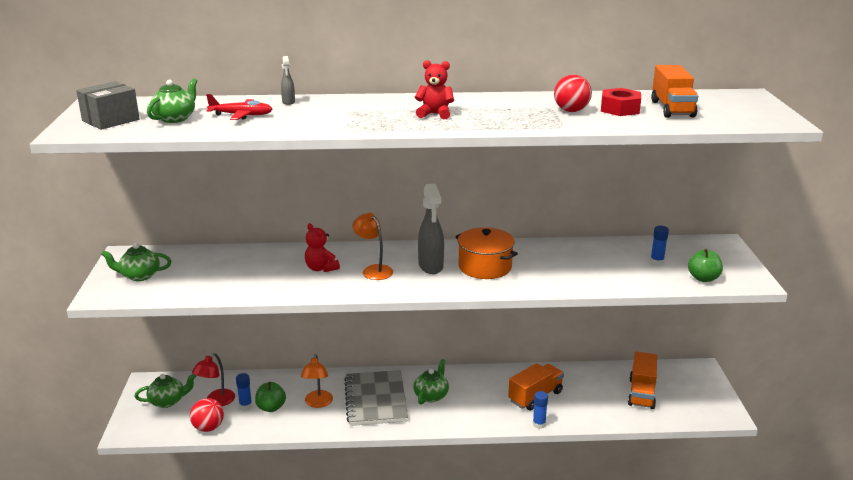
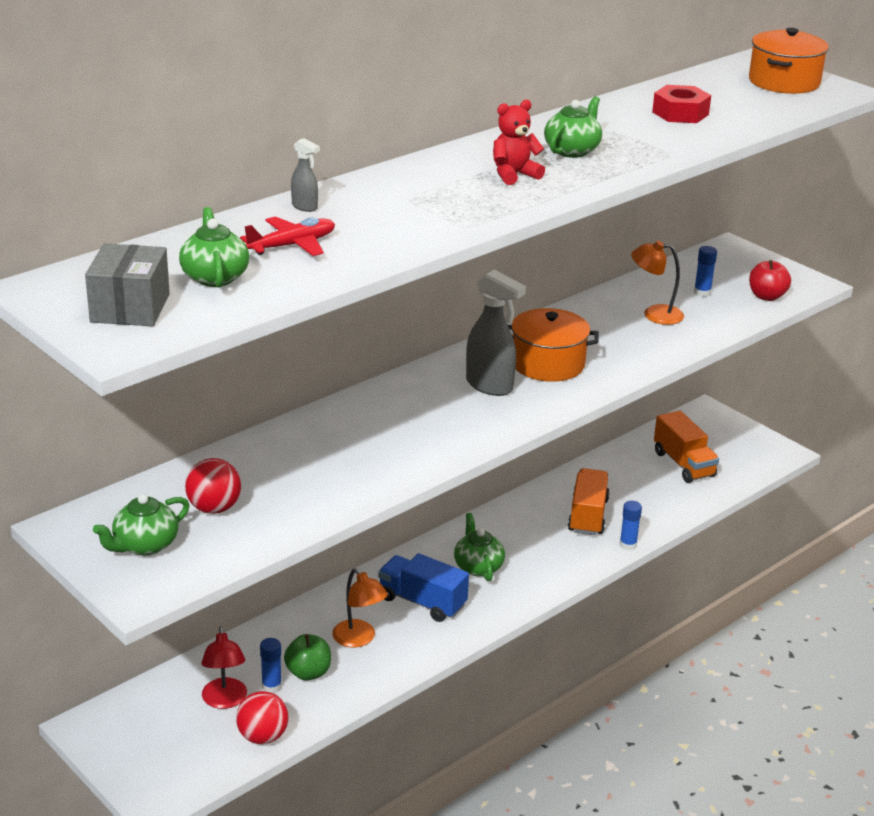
camera: 40 degrees left, 5 degrees up
(168, 401) = (156, 733): green teapot -> green teapot (572, 150)
(321, 268) = (368, 439): red teddy bear -> none
(373, 270) = (433, 416): orange lamp -> orange lamp (654, 314)
(375, 400) = (422, 602): grey notebook -> blue truck
(571, 111) = (640, 129): red ball -> red ball (214, 508)
(672, 109) = (726, 99): orange truck -> none
(703, 278) = (767, 296): green apple -> red apple
(742, 109) = (784, 82): none -> orange pot

